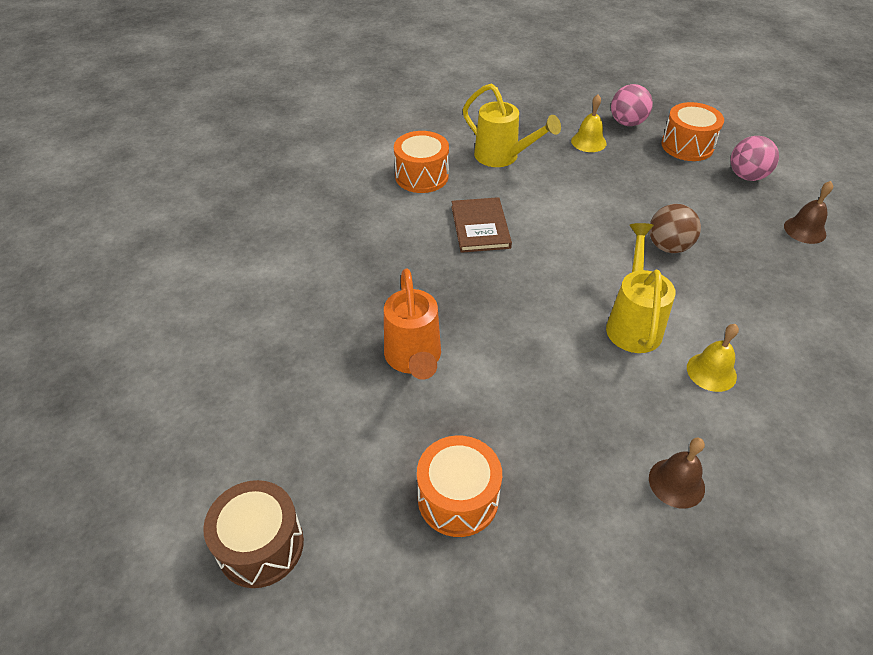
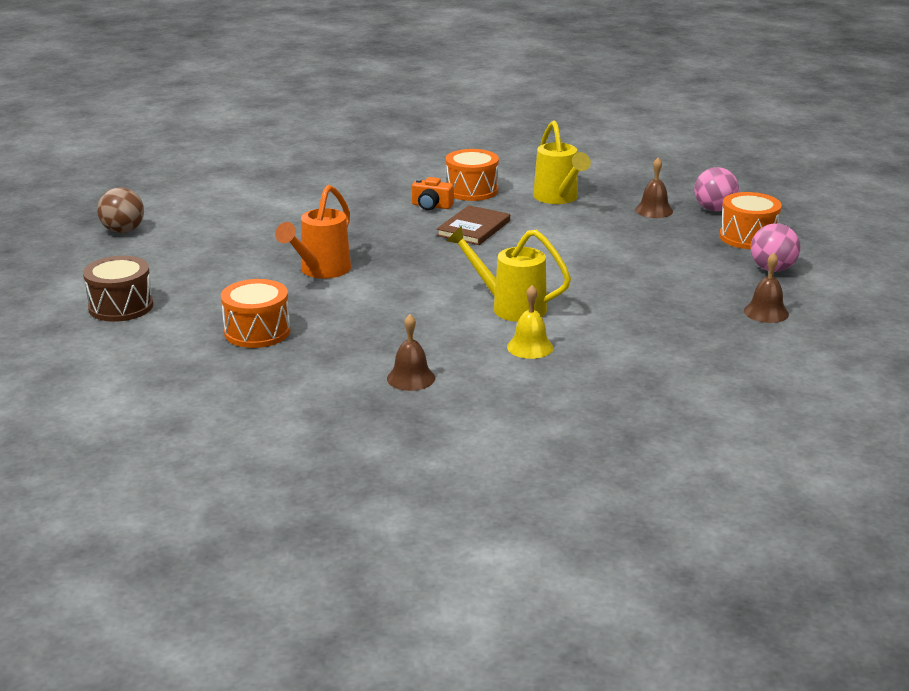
camera: 35 degrees right, 20 degrees down
(411, 212) = (431, 206): none -> orange camera
(588, 142) = (654, 210): yellow bell -> brown bell
(633, 323) = (510, 307): yellow watering can -> yellow watering can turned 105 degrees counterclockwise
(668, 247) = (615, 283): brown ball -> brown ball (123, 231)

